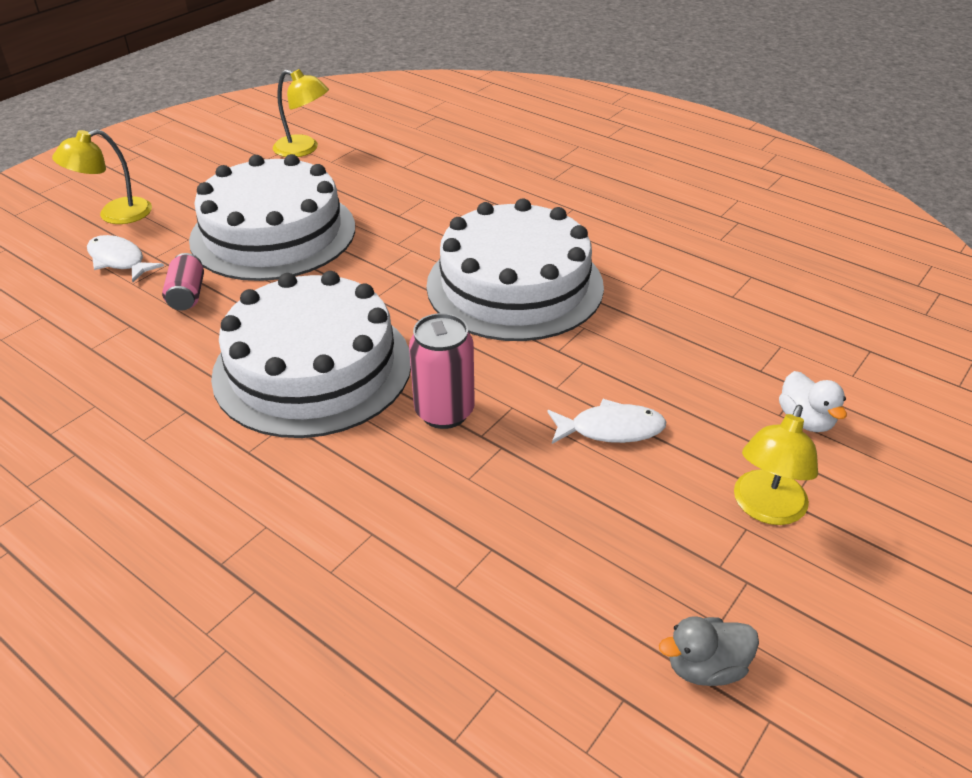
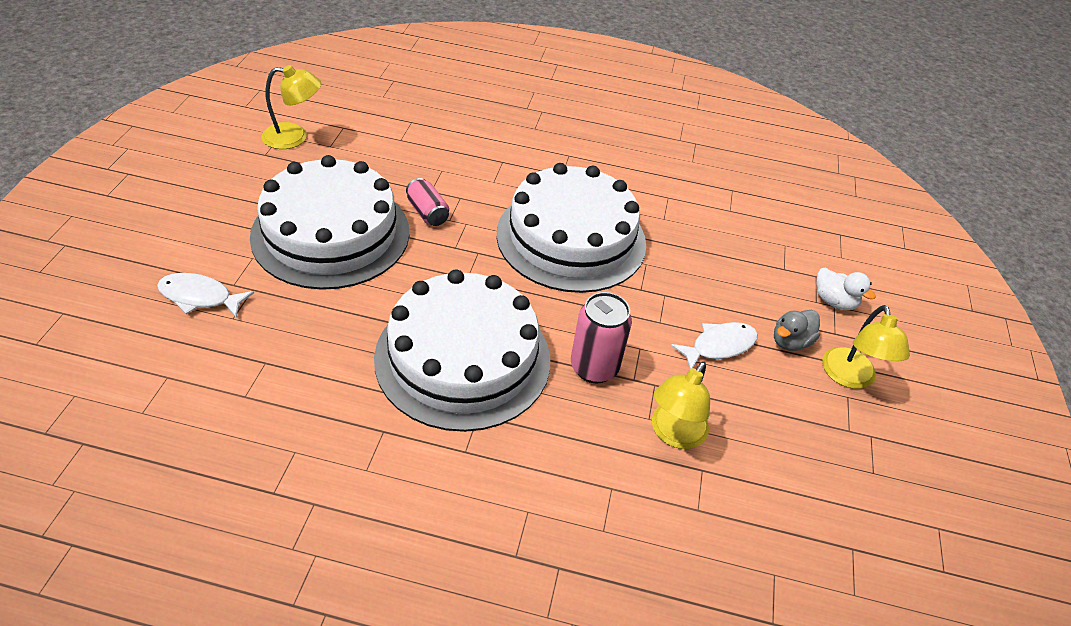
camera: 30 degrees left, 5 degrees up
(115, 215) = (154, 248): yellow lamp -> yellow lamp (673, 434)
(187, 295) = (297, 317): pink can -> pink can (427, 213)
(705, 667) = (884, 506): grey duck -> grey duck (790, 342)

